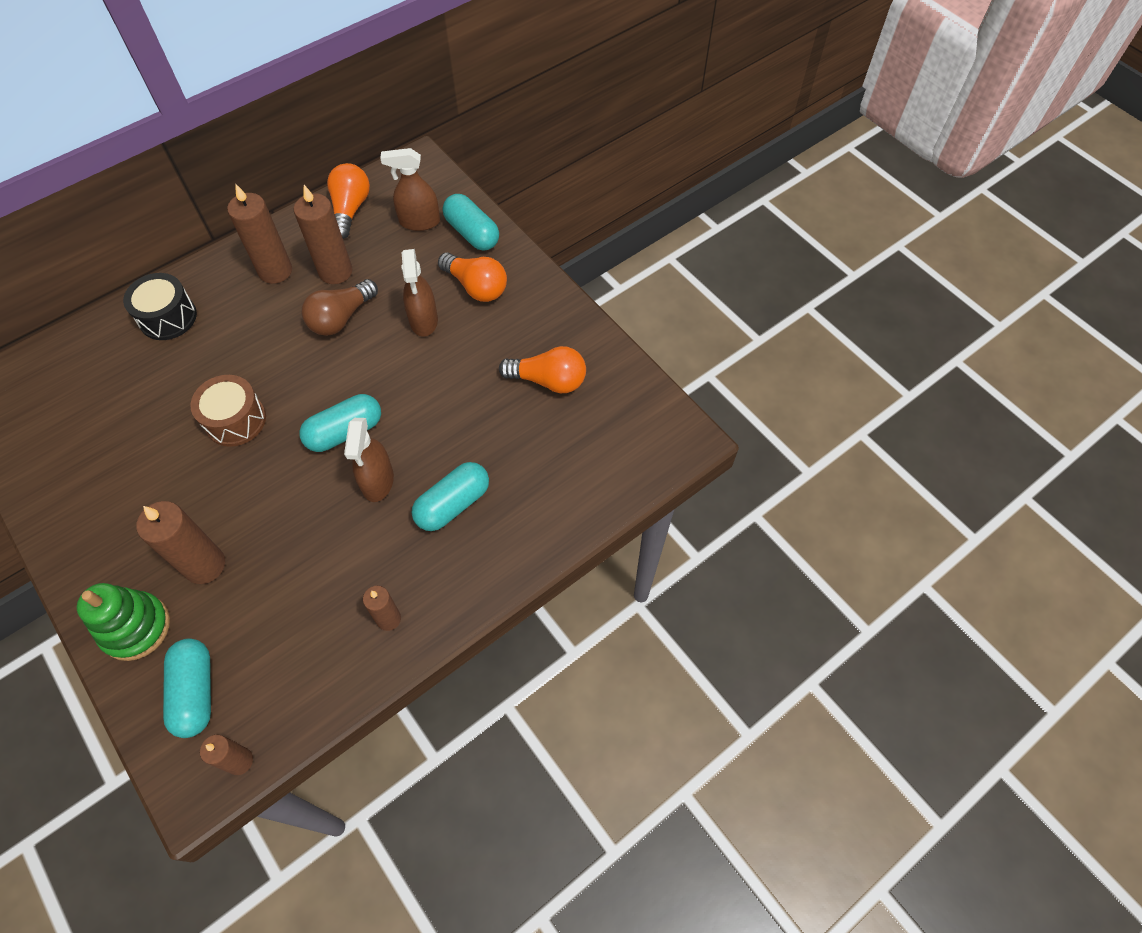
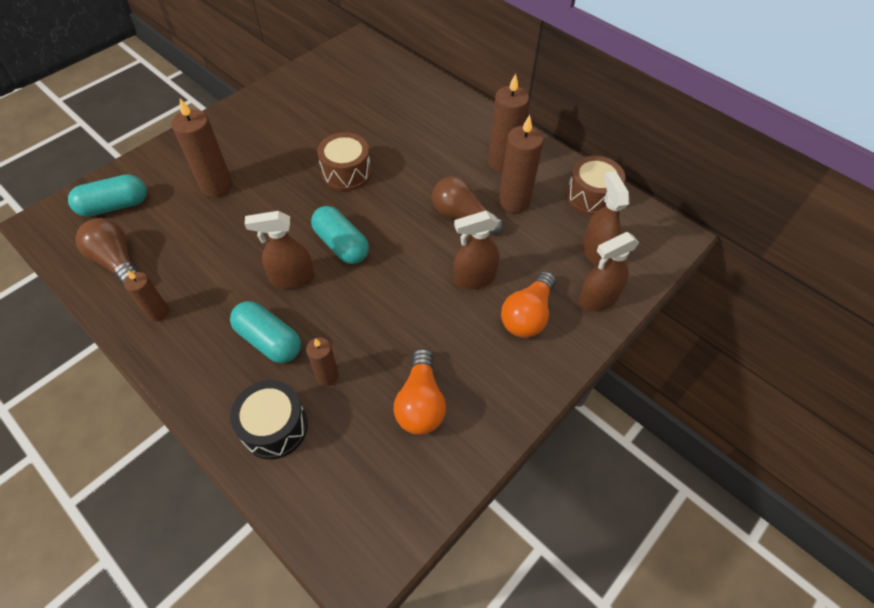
camera: 80 degrees right, 5 degrees down
(136, 627) = (169, 162): green stacking toy -> none
(168, 317) = (438, 111): black drum -> black drum (274, 427)
(240, 761) = (56, 243): brown candle -> brown candle (327, 376)
(297, 675) = (117, 262): none -> brown light bulb
(350, 209) = (591, 196): orange light bulb -> brown drum
(472, 233) = (597, 299): turquoise capsule -> brown spray bottle

